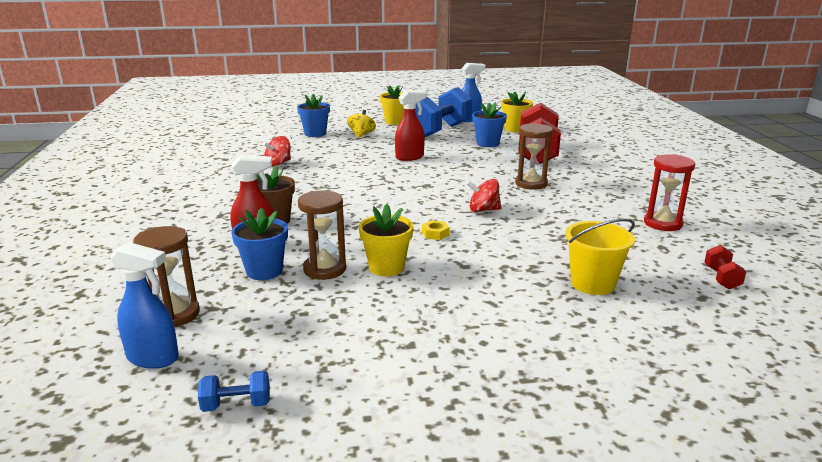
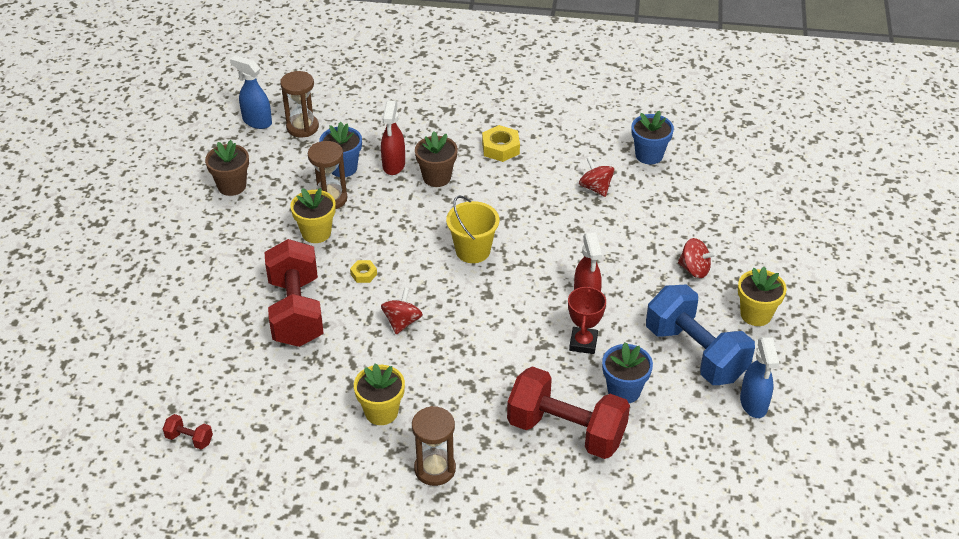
camera: 105 degrees right, 20 degrees up
(153, 358) = (257, 121): blue spray bottle -> blue spray bottle turned 90 degrees clockwise
(223, 199) = (500, 148): none -> yellow nut
(236, 405) = (194, 152): blue dumbbell -> none
(315, 134) = (709, 226): blue flower pot -> blue flower pot (649, 155)
(317, 345) = (232, 186): none -> brown flower pot
(361, 135) = (694, 269): yellow spinning top -> red spinning top
(454, 155) = (583, 343): none -> red trophy
(511, 257) = (296, 311): none -> red dumbbell
(515, 129) = (689, 446): yellow flower pot -> yellow flower pot (381, 412)
(531, 184) = (458, 385): brown hourglass -> brown hourglass (435, 469)
(592, 283) = (227, 347): yellow bucket -> yellow bucket (473, 251)
(662, 223) = (307, 455): red hourglass -> none

